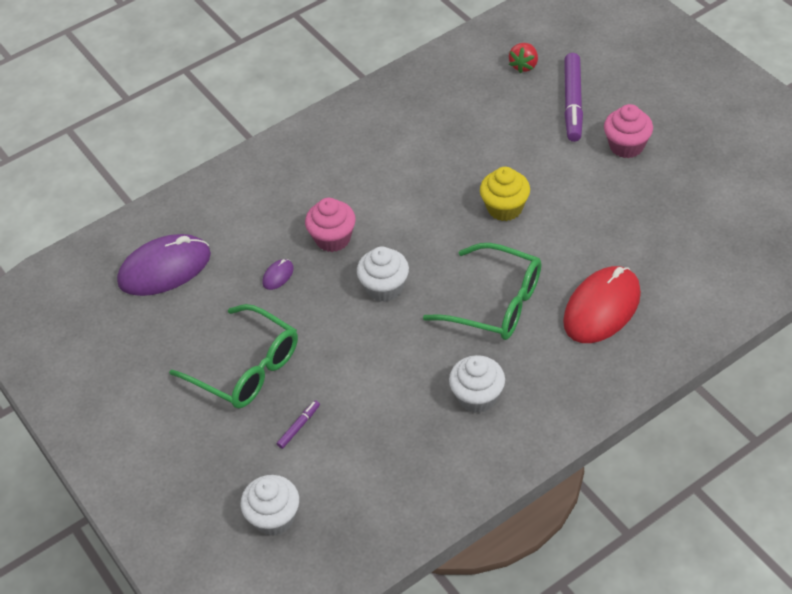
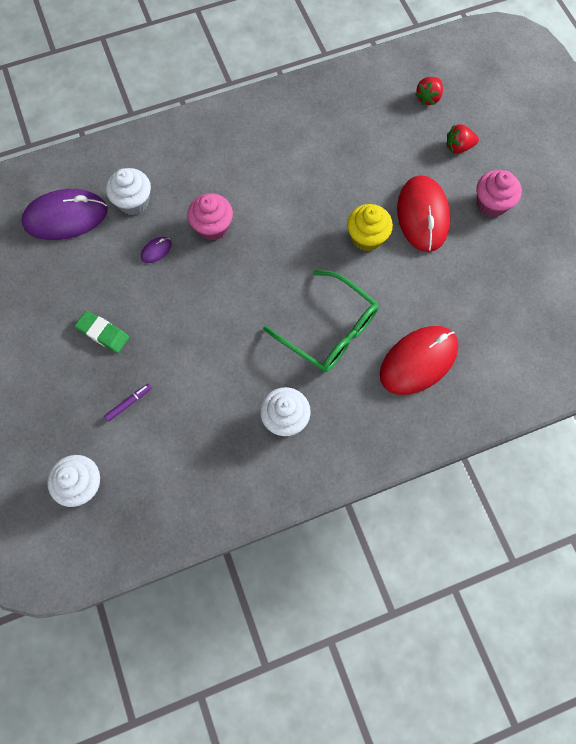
camera: 10 degrees right, 20 degrees up
(246, 368) = (103, 333): green glasses -> green eraser
(384, 288) = (241, 288): white cupcake -> white cupcake (133, 202)
(557, 174) = (422, 215): none -> red mouse
(572, 103) = (458, 147): purple marker -> red strawberry

